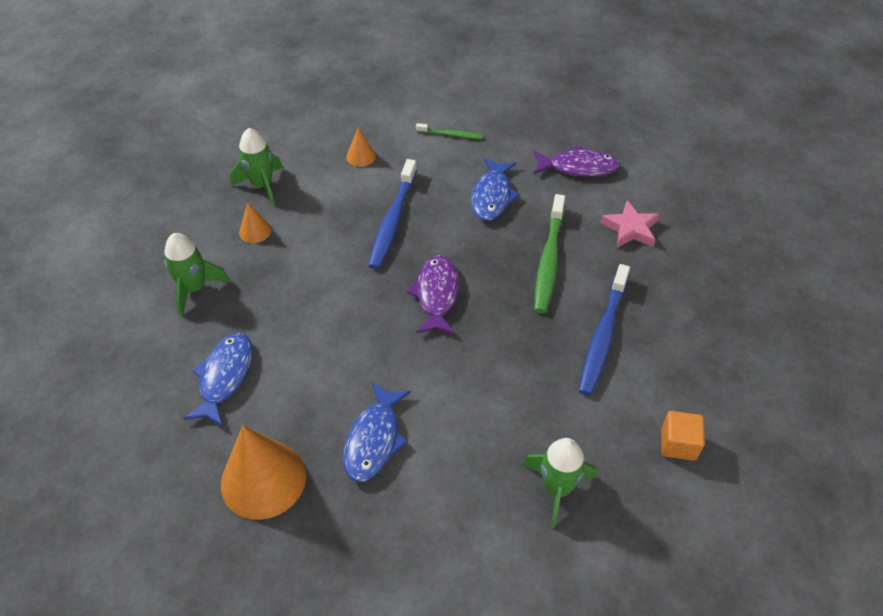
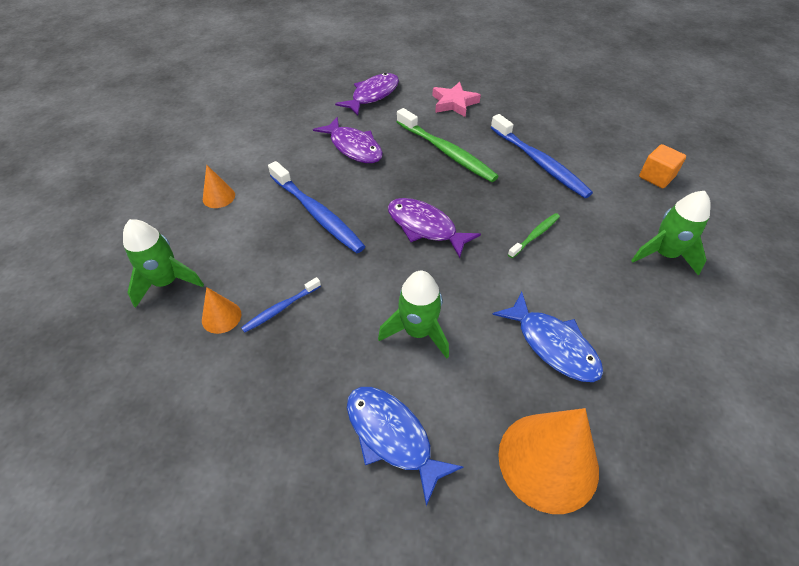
camera: 55 degrees left, 0 degrees up
(194, 289) = (244, 409): green rocket -> green rocket (418, 331)
(285, 256) = (280, 308): none -> blue toothbrush
(450, 135) = (262, 136): green toothbrush -> green toothbrush (535, 235)
(492, 196) = (353, 147): blue fish -> purple fish

